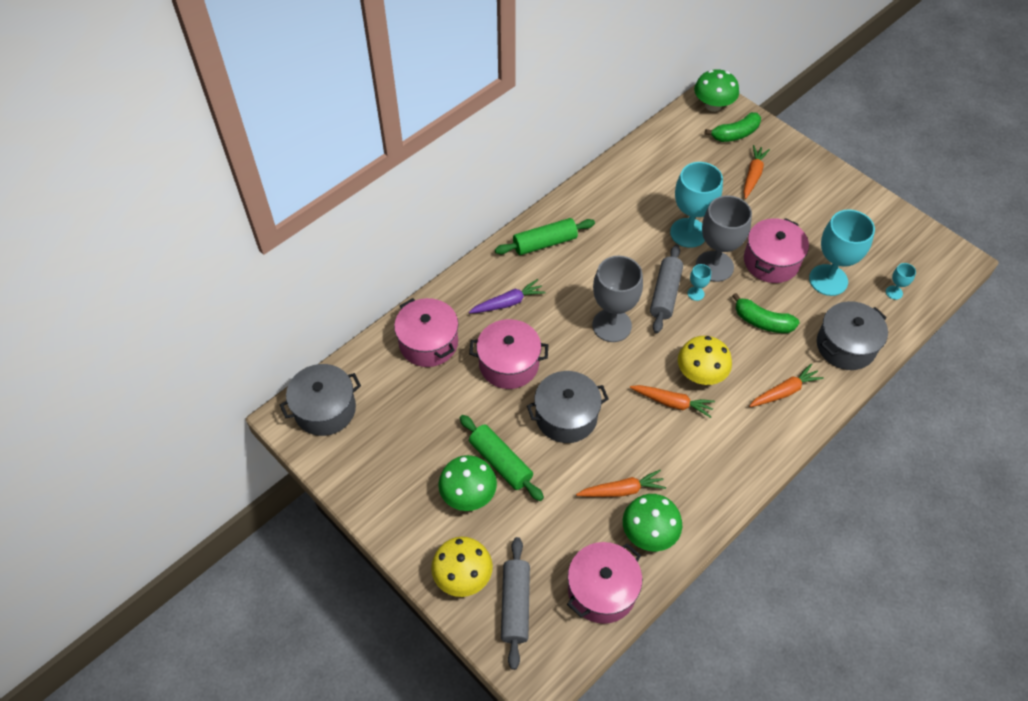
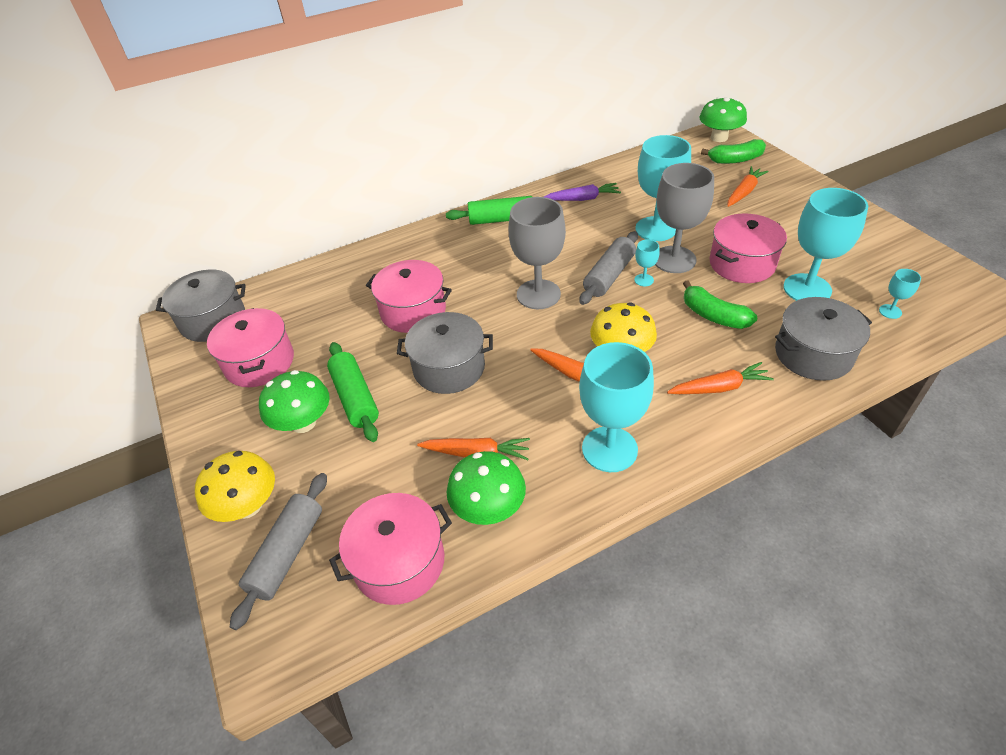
camera: 20 degrees right, 10 degrees down
(428, 343) = (344, 281): pink pot -> pink pot (259, 362)
(507, 303) = (440, 261): purple carrot -> purple carrot (582, 199)
(720, 464) = (609, 449): none -> turquoise goblet

